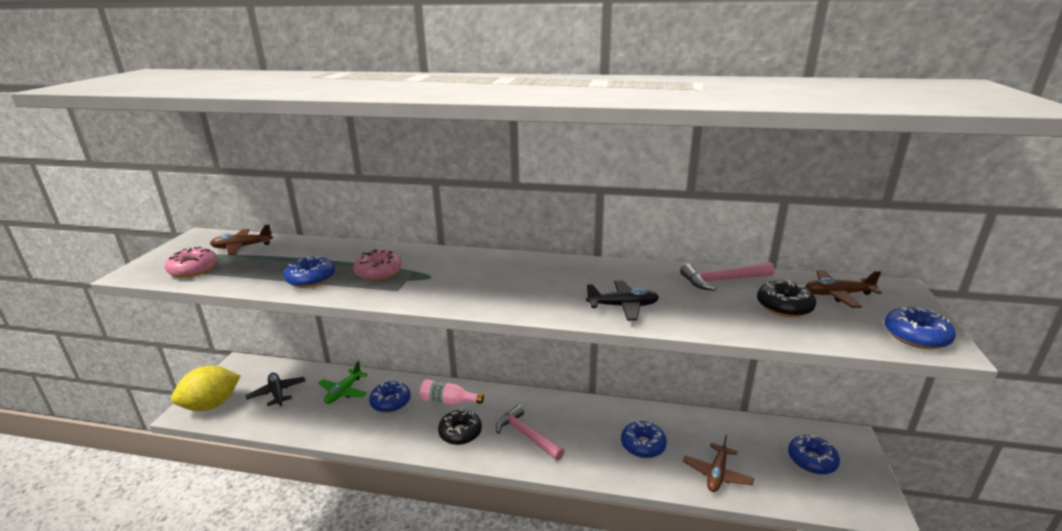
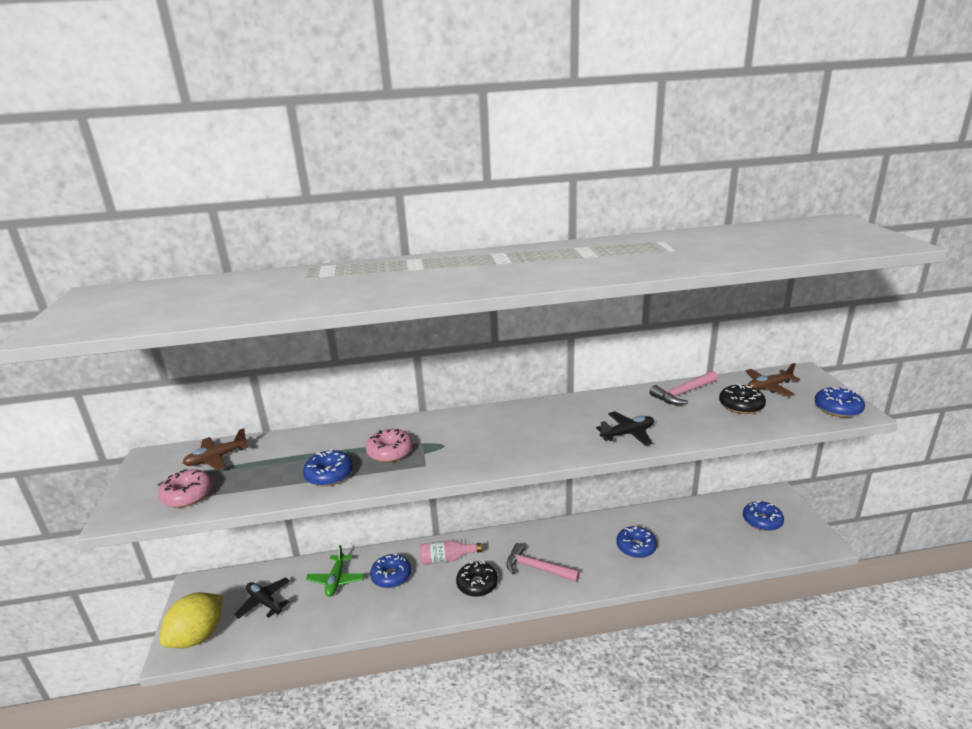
camera: 20 degrees left, 0 degrees up
(717, 474) = (703, 553): brown plane -> none

